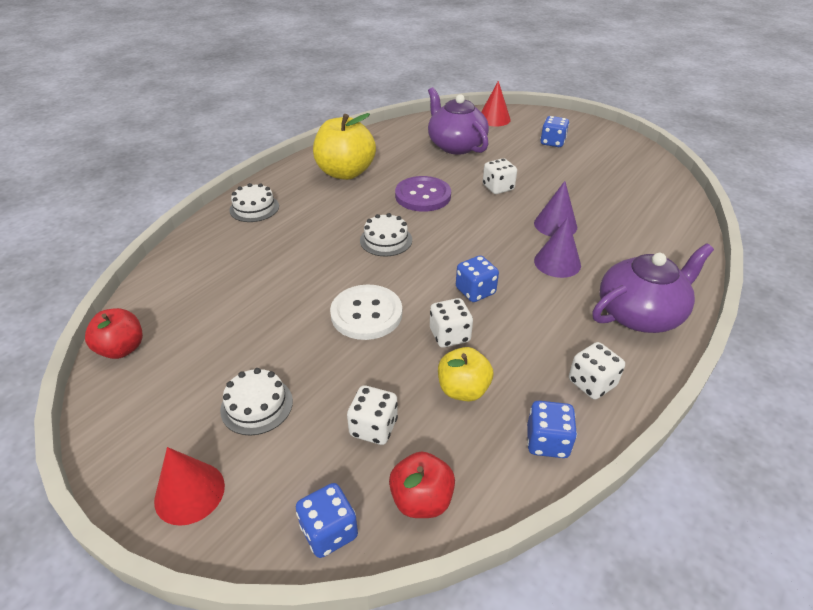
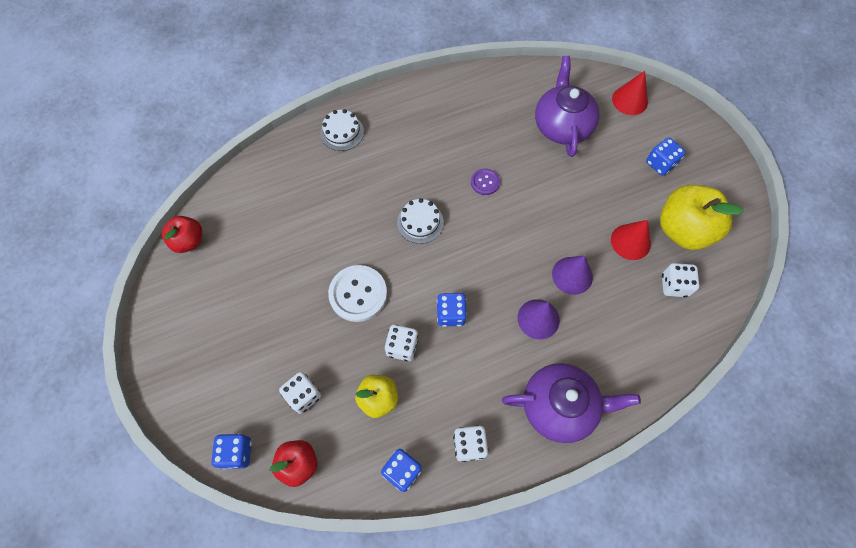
camera: 30 degrees right, 25 degrees up
(189, 492) = (178, 381): red cone -> red cone (630, 241)
(257, 405) = (245, 336): white cake -> none
(345, 173) = (439, 120): yellow apple -> yellow apple (683, 230)
(423, 196) = (485, 182): purple button -> purple button, size x0.54
(498, 188) = (558, 203): white dice -> white dice (674, 285)

